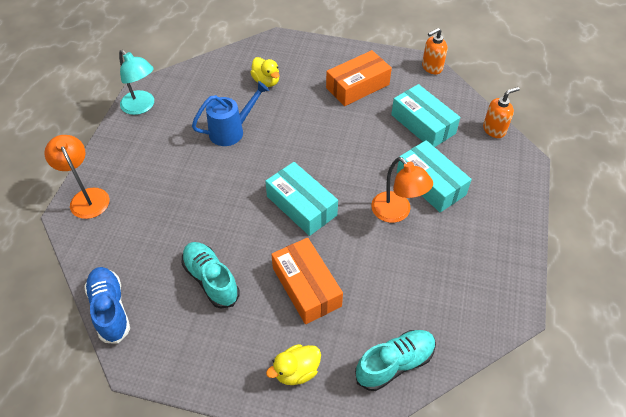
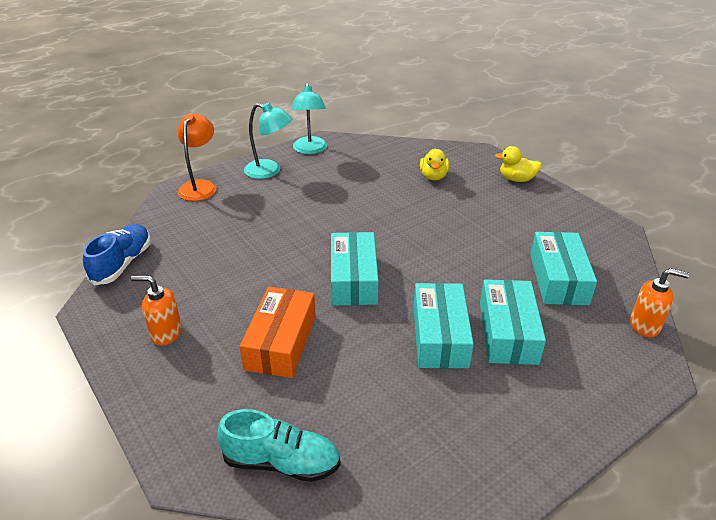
camera: 40 degrees right, 15 degrees down
(131, 147) = (269, 171): none -> turquoise lamp
(211, 280) = (213, 288): turquoise shoe -> none
(231, 131) = (360, 196): blue watering can -> none
(296, 371) = (190, 401): yellow duck -> yellow duck (516, 179)
(357, 86) = (520, 217): orange box -> none
(396, 213) = (440, 336): orange lamp -> turquoise box
(431, 67) = (624, 238): orange soap dispenser -> orange soap dispenser (166, 333)

